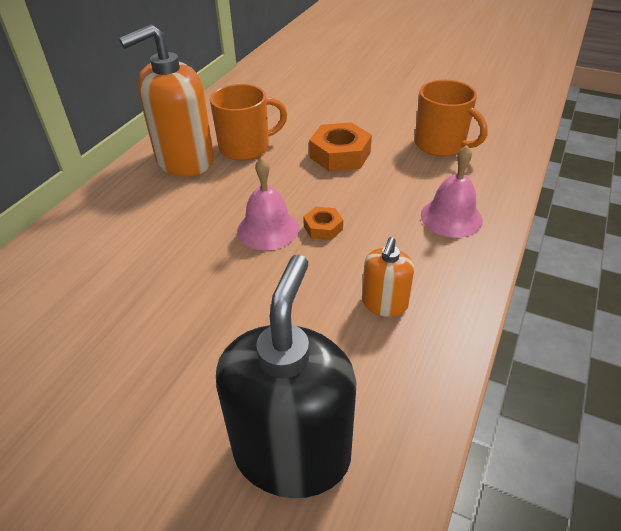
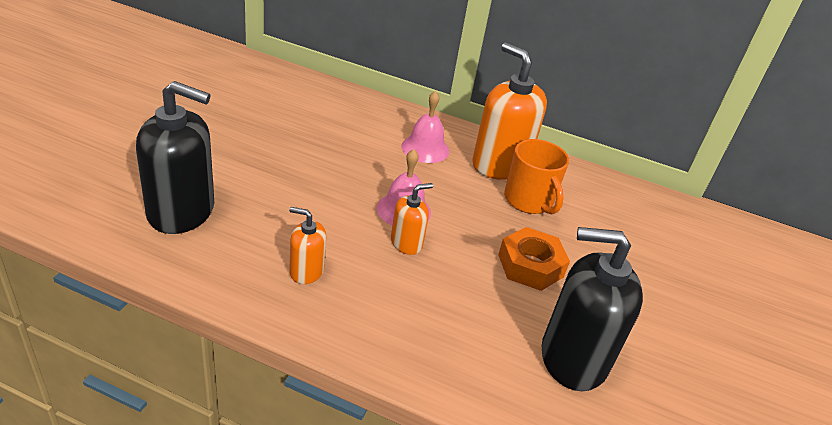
camera: 80 degrees right, 5 degrees down
(323, 228) = (406, 243): orange nut -> orange soap dispenser
(441, 145) = (573, 358): orange mug -> black soap dispenser
(451, 217) = (426, 340): pink bell -> pink bell (425, 148)

